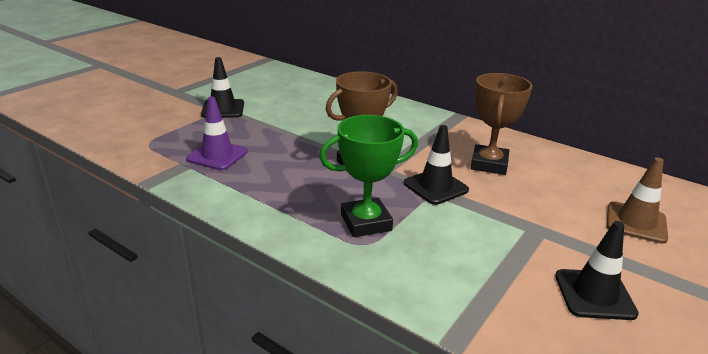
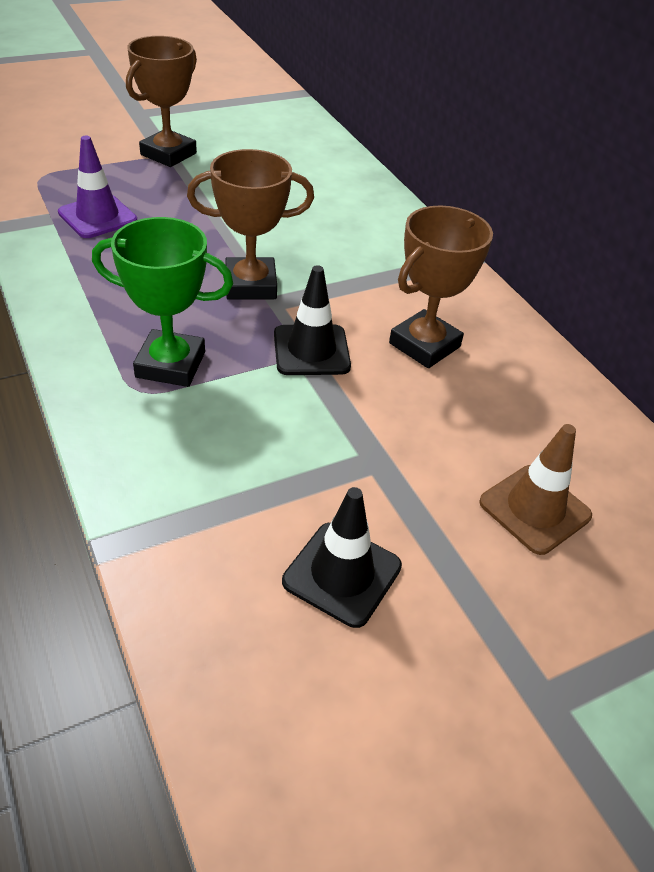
camera: 25 degrees right, 15 degrees up
(223, 109) = (168, 154): black traffic cone -> brown trophy

